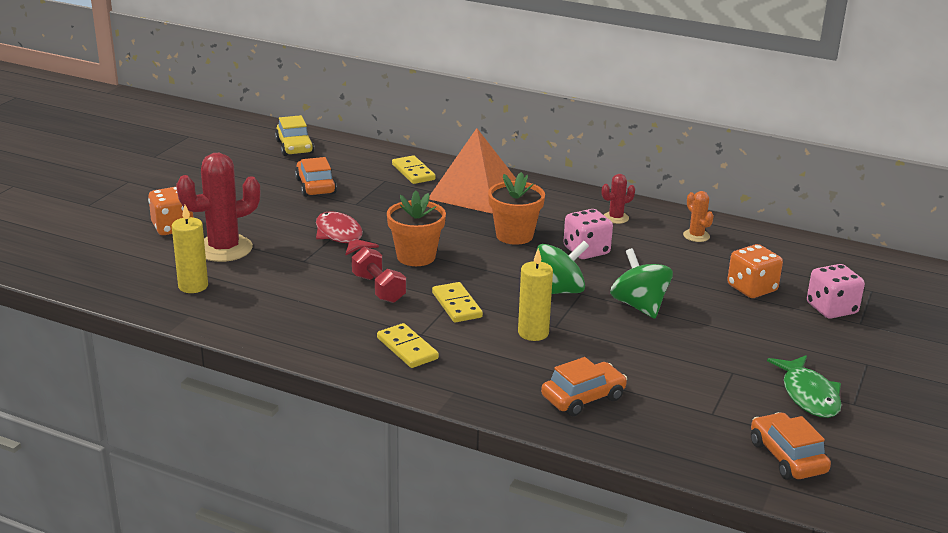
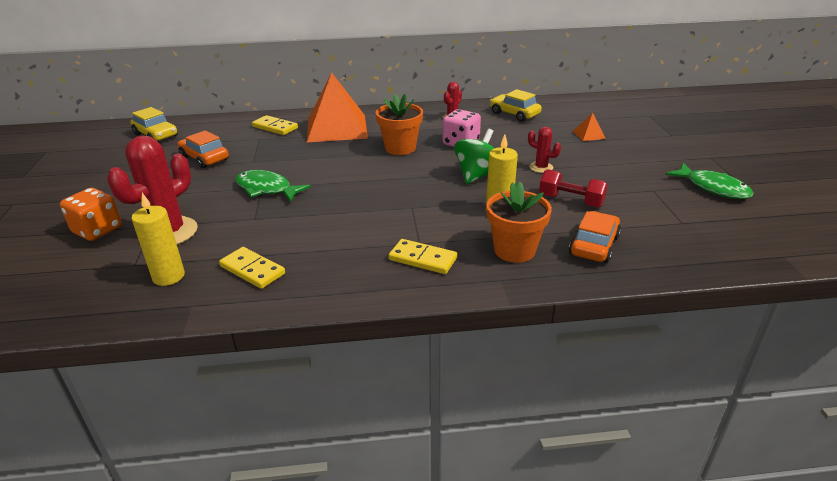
camera: 30 degrees left, 5 degrees up
(341, 236) = (267, 189): red fish -> green fish
(378, 288) = (344, 219): red dumbbell -> red dumbbell (571, 201)
(416, 257) = (346, 185): orange flower pot -> orange flower pot (514, 250)
(456, 305) = (419, 210): yellow domino -> yellow domino (252, 270)
(639, 306) = (541, 167): green spinning top -> red cactus
(696, 236) = (514, 114): orange cactus -> yellow car
(752, 288) = (588, 135): orange dice -> orange pyramid
(787, 457) = (764, 234): orange car -> none
(831, 309) = (646, 132): pink dice -> none

